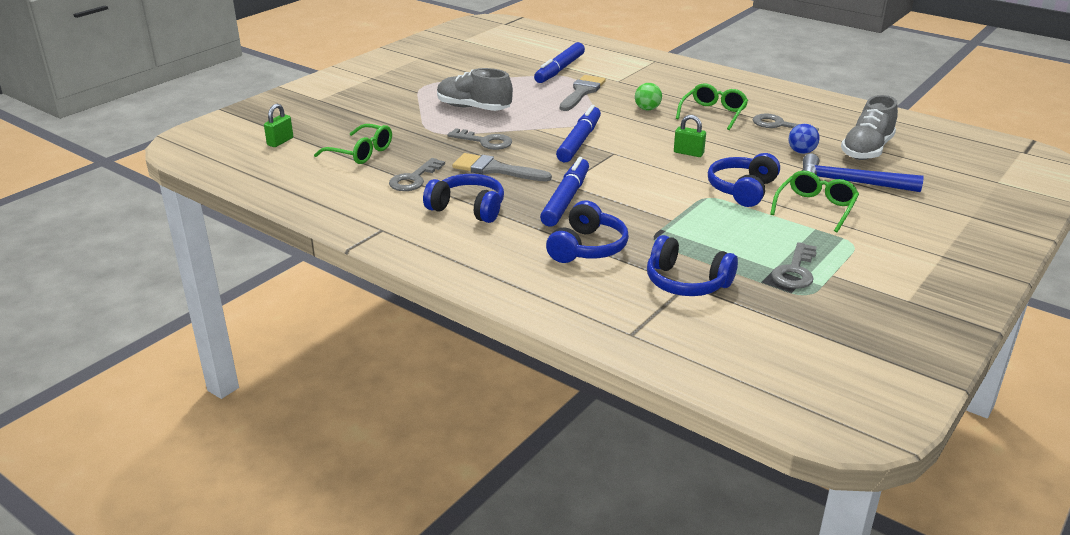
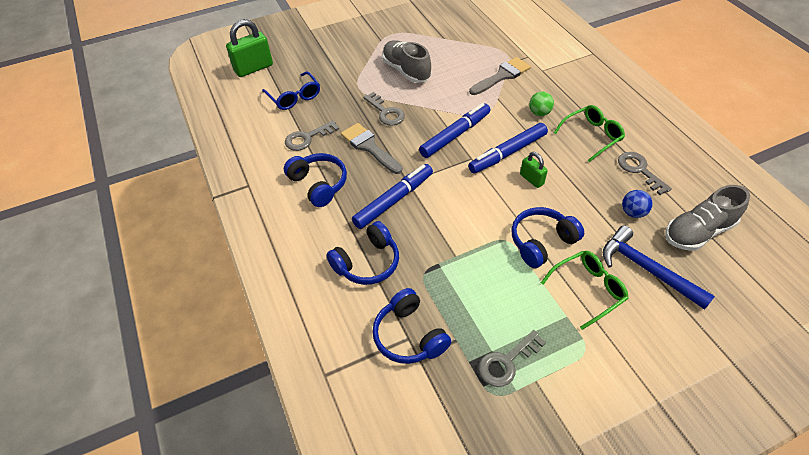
camera: 30 degrees right, 20 degrees up
(280, 142) = (254, 68): green padlock -> green padlock, size x1.79
(361, 153) = (294, 97): green glasses -> blue glasses
(559, 69) = (505, 43): blue marker -> blue marker (507, 153)

